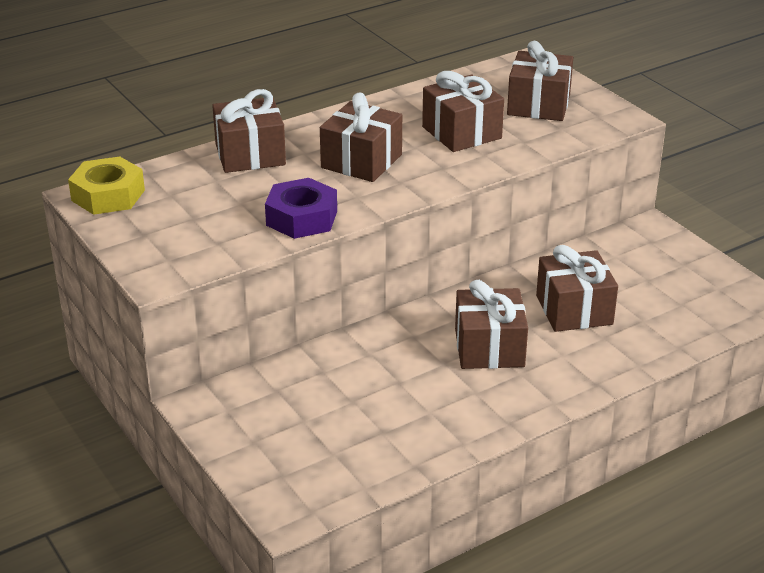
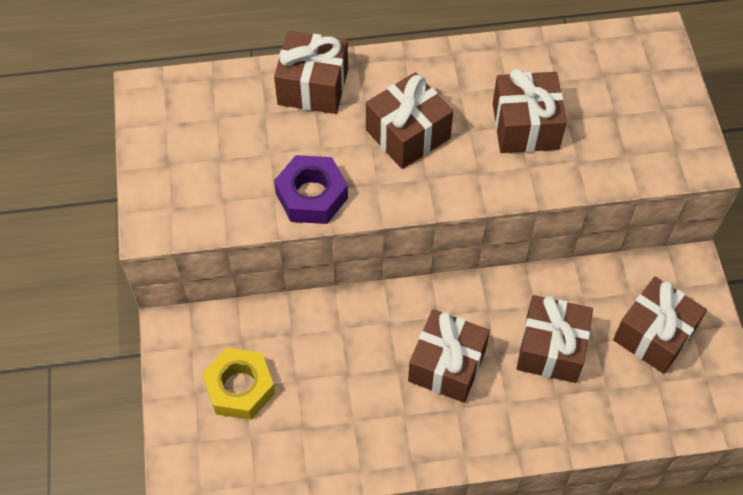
camera: 25 degrees right, 25 degrees up
(108, 195) = (164, 99): yellow nut -> yellow nut (240, 388)
(538, 105) = (626, 111): brown gift -> brown gift (654, 335)

